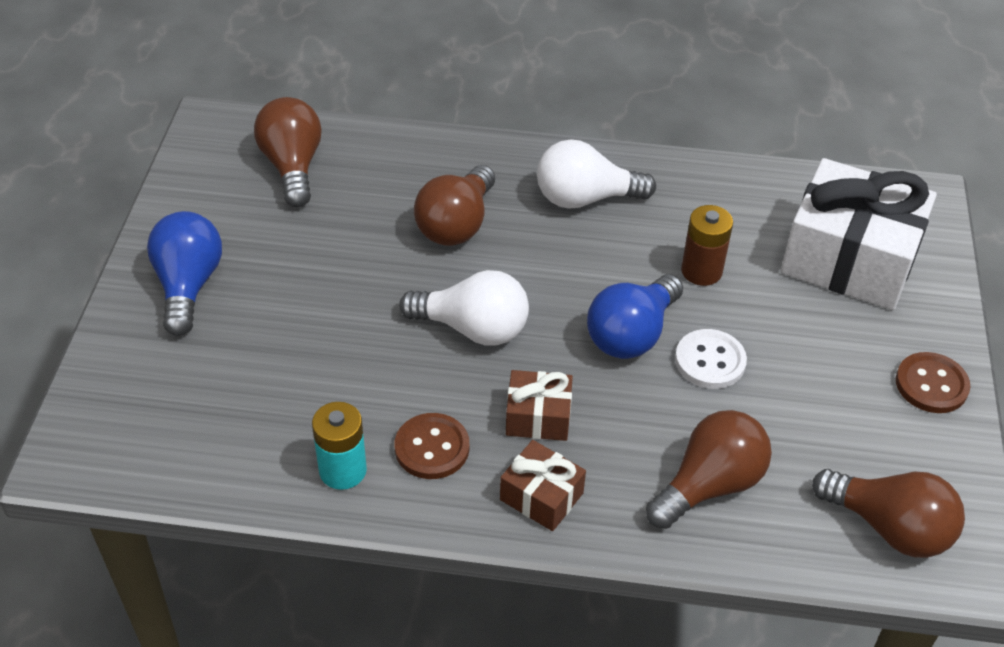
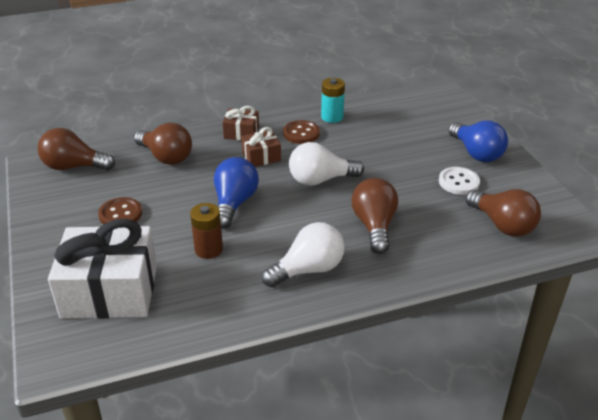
camera: 155 degrees right, 10 degrees down
(709, 485) = (166, 157): brown light bulb -> brown light bulb turned 75 degrees counterclockwise
(710, 361) = (184, 204): white button -> white button (458, 182)
(931, 384) = (51, 232): brown button -> brown button (120, 214)

